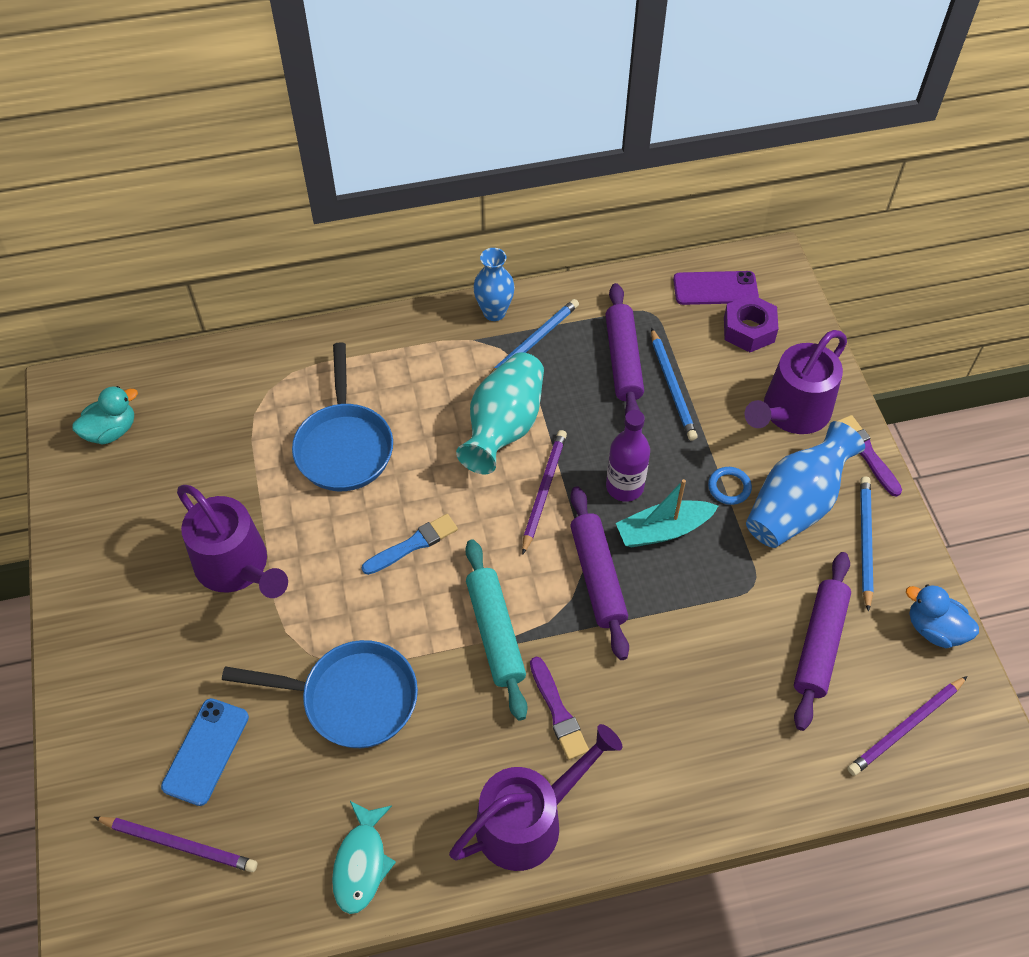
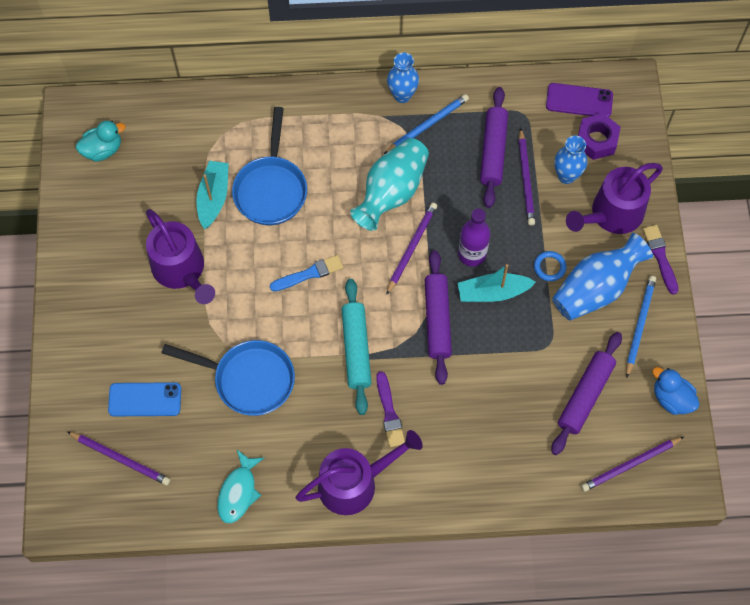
camera: 10 degrees right, 10 degrees up
(206, 751) = (145, 399): blue phone -> blue phone turned 60 degrees clockwise
(268, 468) = (213, 198): none -> turquoise boat
(672, 387) = (526, 179): blue pencil -> purple pencil
(722, 375) = (566, 176): none -> blue vase

